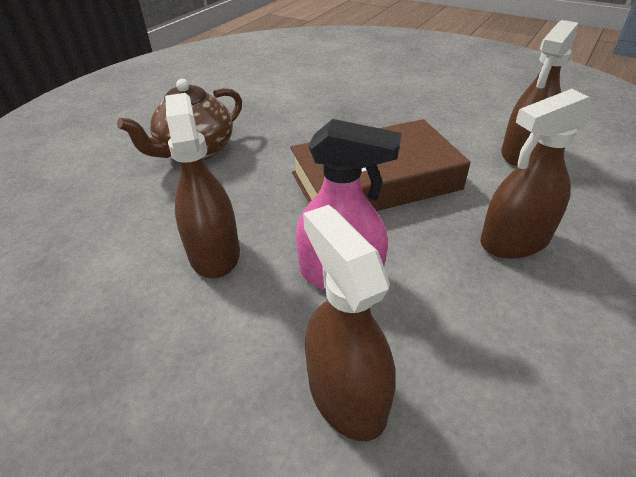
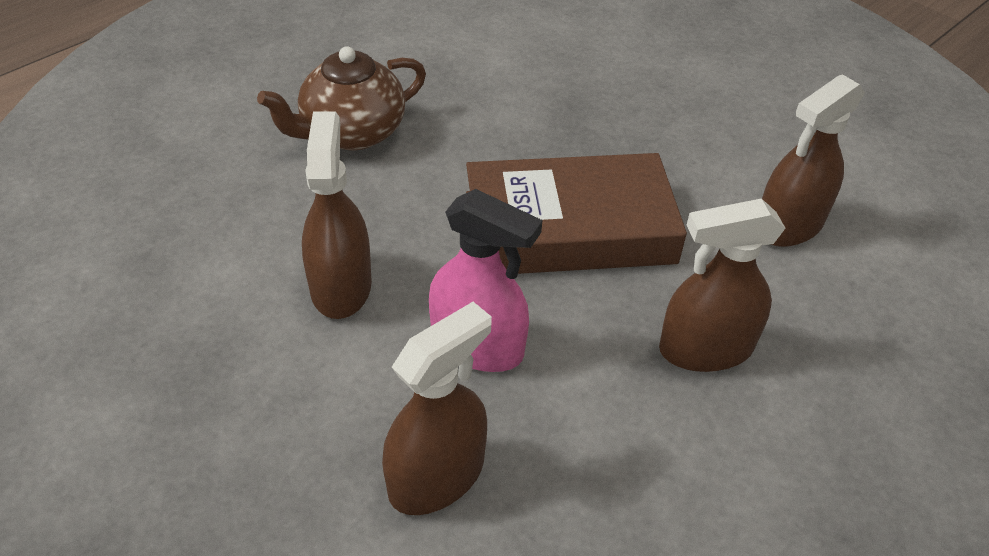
camera: 10 degrees right, 5 degrees up
(346, 394) = (436, 476): brown spray bottle -> brown spray bottle turned 60 degrees clockwise

